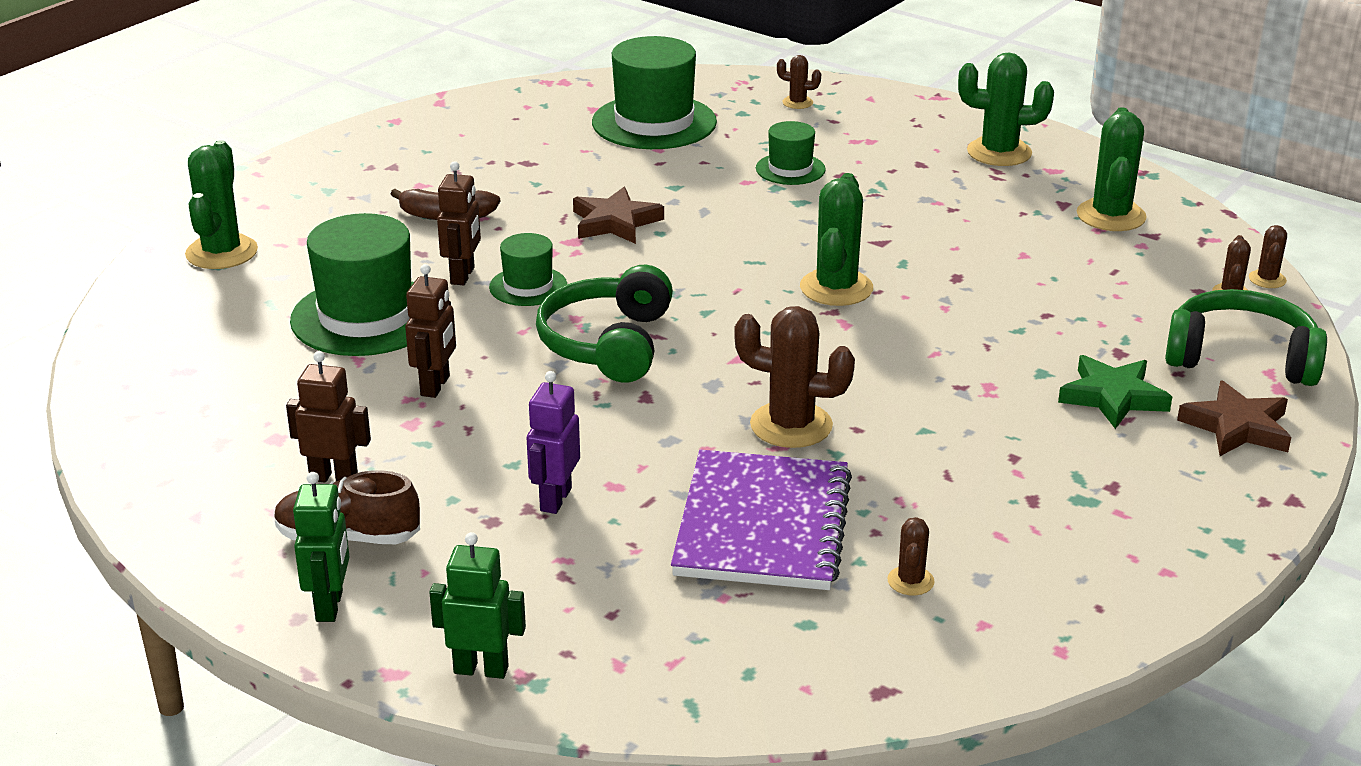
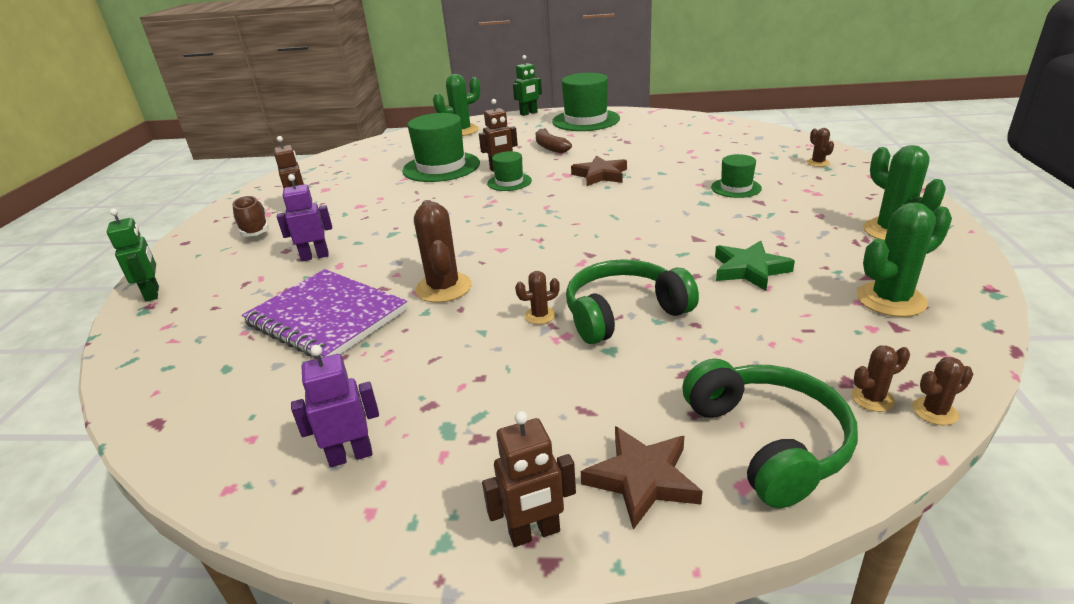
camera: 60 degrees right, 0 degrees up
(330, 606) = (196, 245): green robot -> green robot (528, 113)
(435, 386) = (396, 198): brown robot -> brown robot (534, 533)
(608, 344) = (476, 215): green headphones -> green headphones (624, 313)
(654, 122) = (719, 146): green hat -> green hat (585, 120)
(763, 525) = (326, 317): purple notebook -> purple notebook turned 60 degrees clockwise
(836, 288) = (619, 246): green cactus -> none
(910, 581) = (291, 389): brown cactus -> brown cactus (540, 315)
(1074, 565) = (350, 455): none -> purple robot
(1113, 397) = (613, 393): green star -> green star (749, 270)

